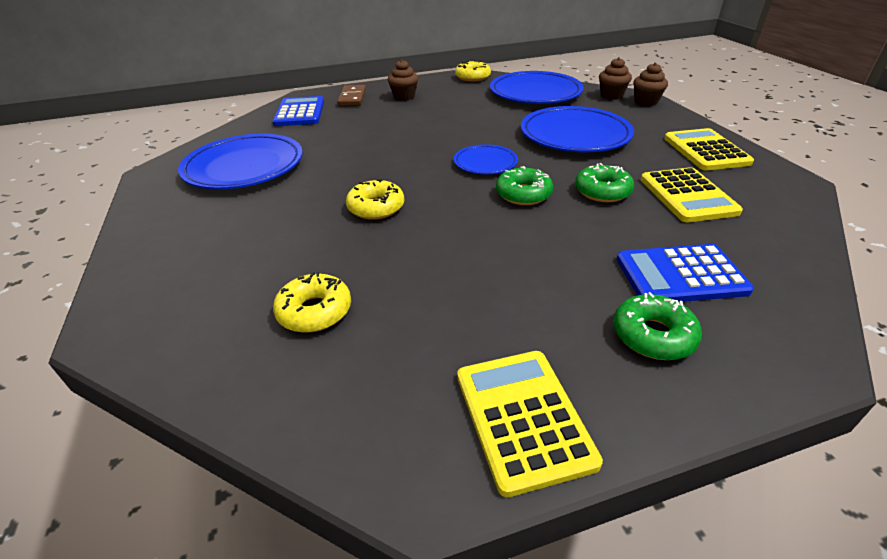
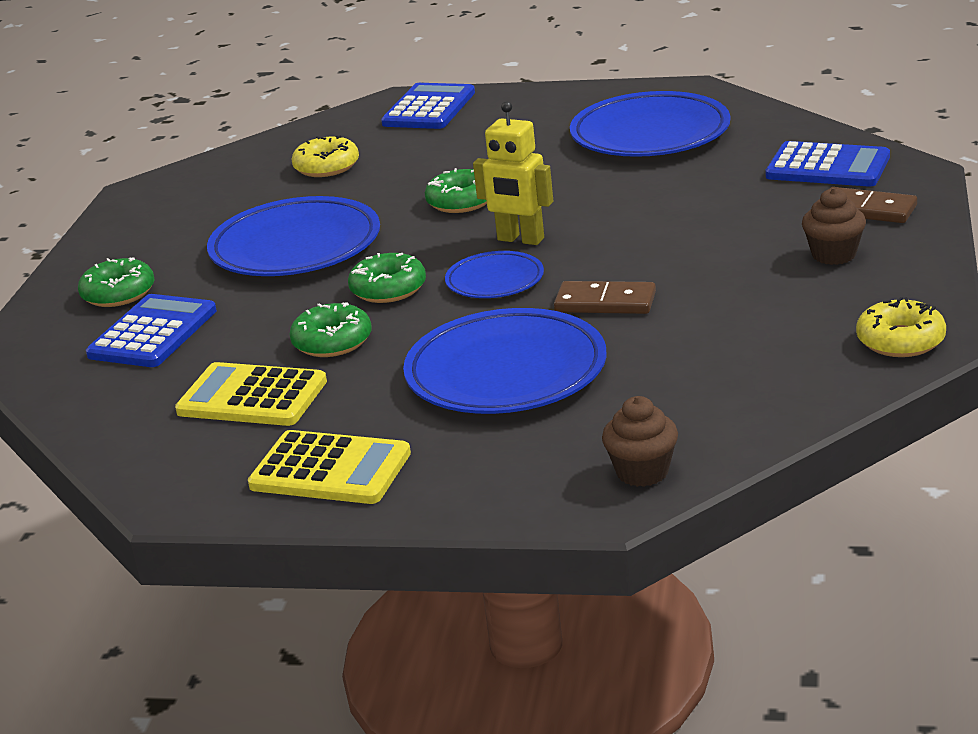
camera: 120 degrees right, 10 degrees down
(151, 294) = (429, 108): none -> blue calculator
(376, 207) = (461, 201): yellow donut -> green donut
(427, 170) = (520, 239): none -> yellow robot
(486, 130) = (605, 302): none -> brown domino
(523, 418) = (130, 227): yellow calculator -> none
(535, 93) = (735, 388): blue plate -> blue plate (295, 247)
(646, 102) = (571, 500): brown cupcake -> none

